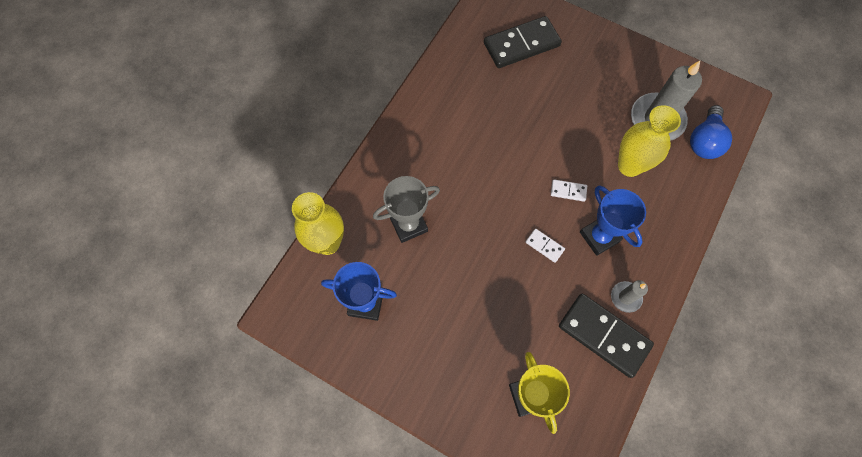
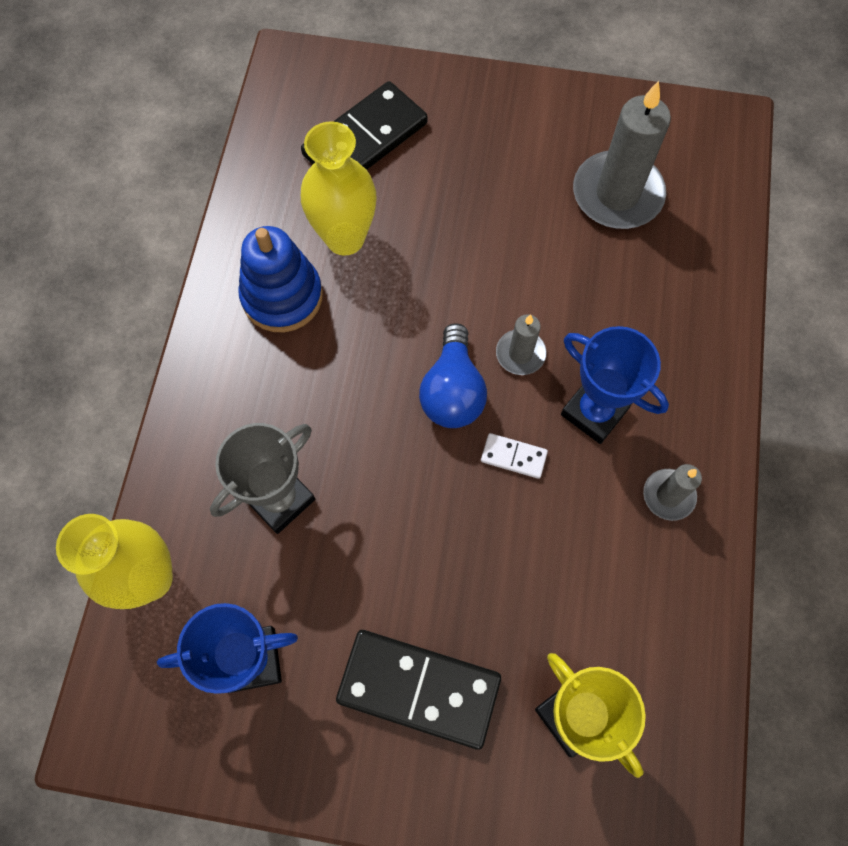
camera: 20 degrees left, 0 degrees up
(446, 117) = (282, 296): none -> blue stacking toy
(568, 191) = (520, 354): white domino -> grey candle
(604, 335) = (656, 570): black domino -> black domino (419, 688)
(629, 166) = (601, 281): yellow vase -> yellow vase (345, 238)
(704, 141) = (700, 205): blue light bulb -> blue light bulb (452, 391)

